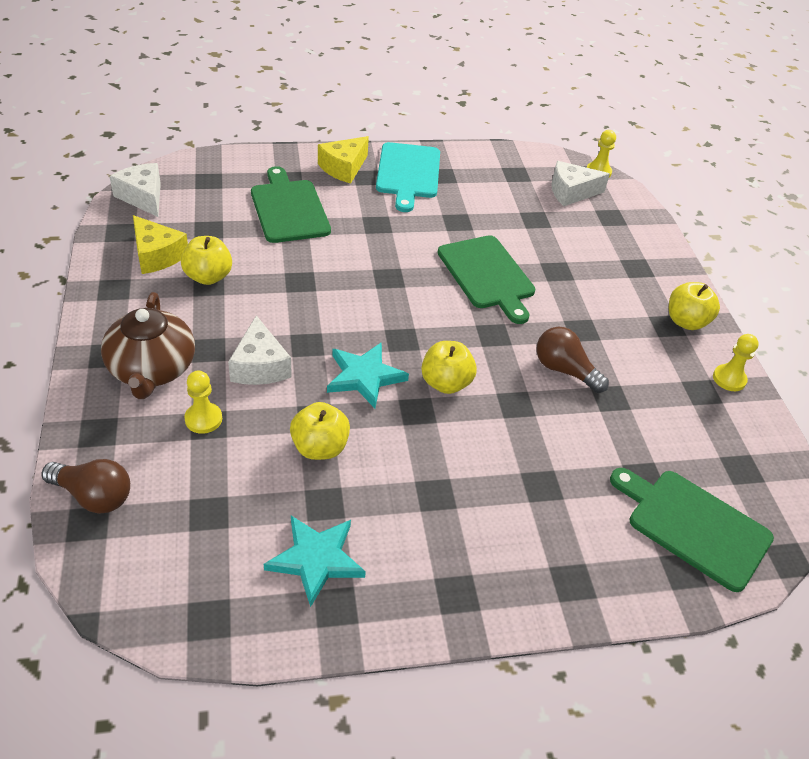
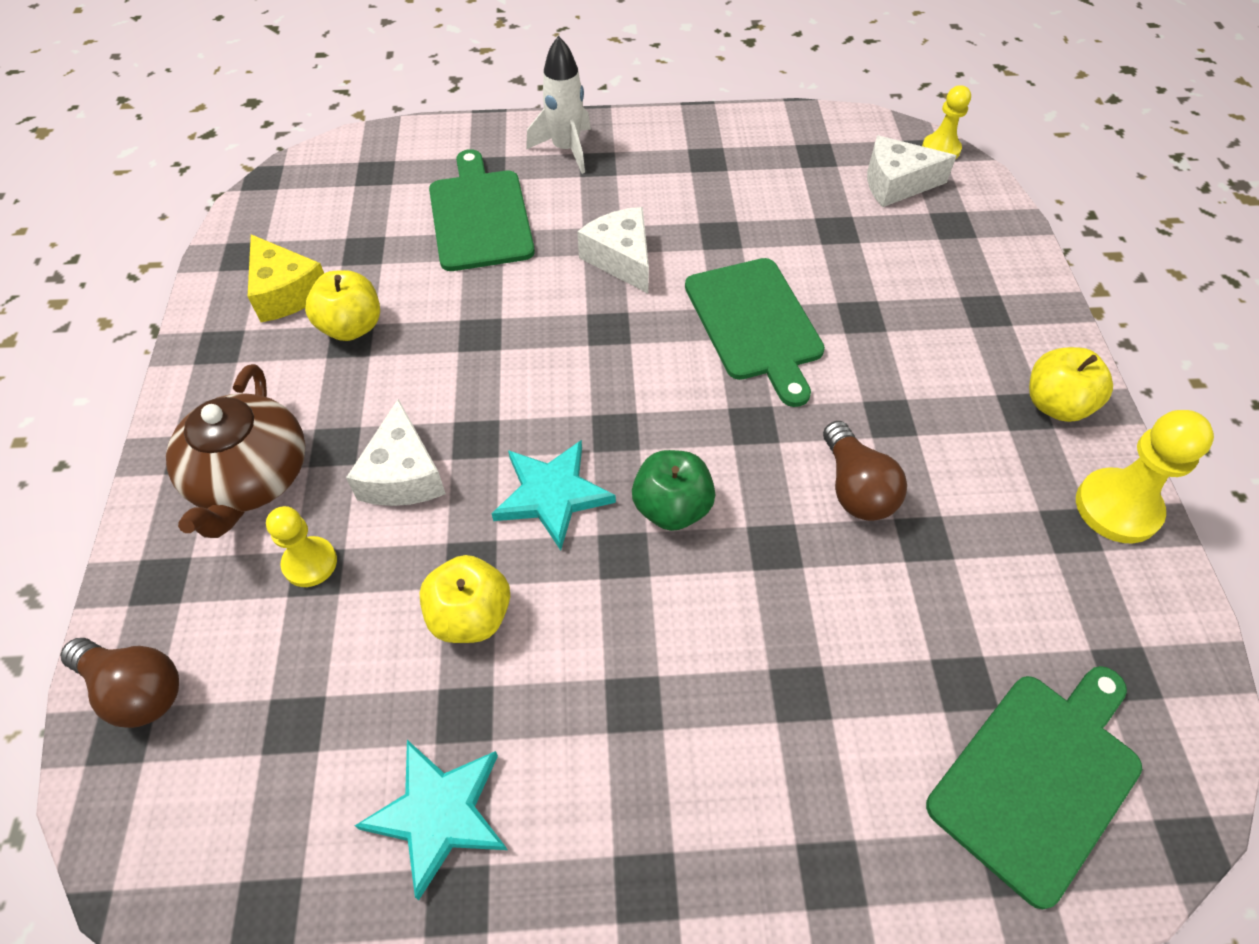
camera: 10 degrees right, 10 degrees up
(143, 197) = (281, 200): white cheese -> white cheese (621, 259)
(343, 168) = (566, 149): yellow cheese -> white rocket
(408, 173) = (658, 156): turquoise cutting board -> none
(446, 383) = (672, 508): yellow apple -> green apple
(564, 370) = (855, 488): brown light bulb -> brown light bulb turned 150 degrees counterclockwise
(694, 526) = (1038, 778): green cutting board -> green cutting board turned 90 degrees clockwise
(729, 379) = (1117, 508): yellow pawn -> yellow pawn, size x1.59

